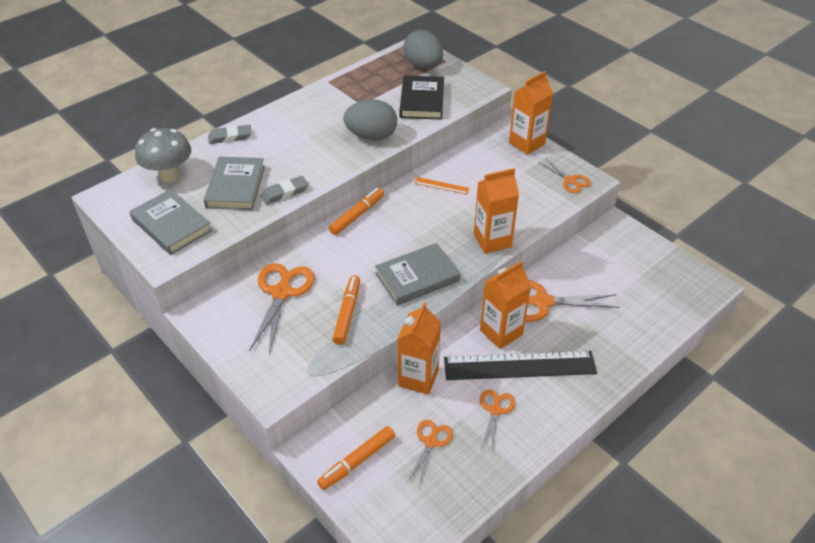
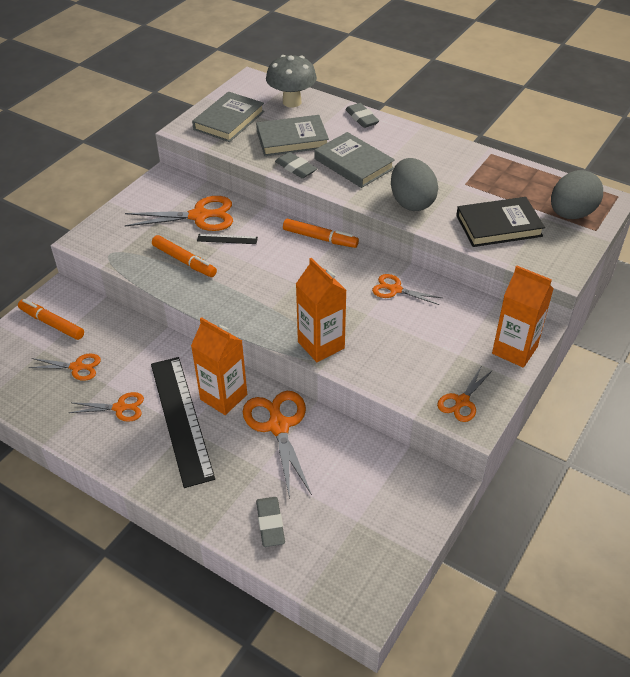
camera: 75 degrees right, 0 degrees up
(328, 277) = (227, 239): none -> black ruler
(347, 313) = (184, 261): orange marker -> orange marker turned 45 degrees clockwise
(417, 277) = (245, 297): grey book -> grey book (353, 164)
(418, 378) = (150, 344): orange carton -> none
(441, 186) = (395, 289): orange ruler -> orange scissors
(638, 324) = (270, 524): none -> grey eraser

